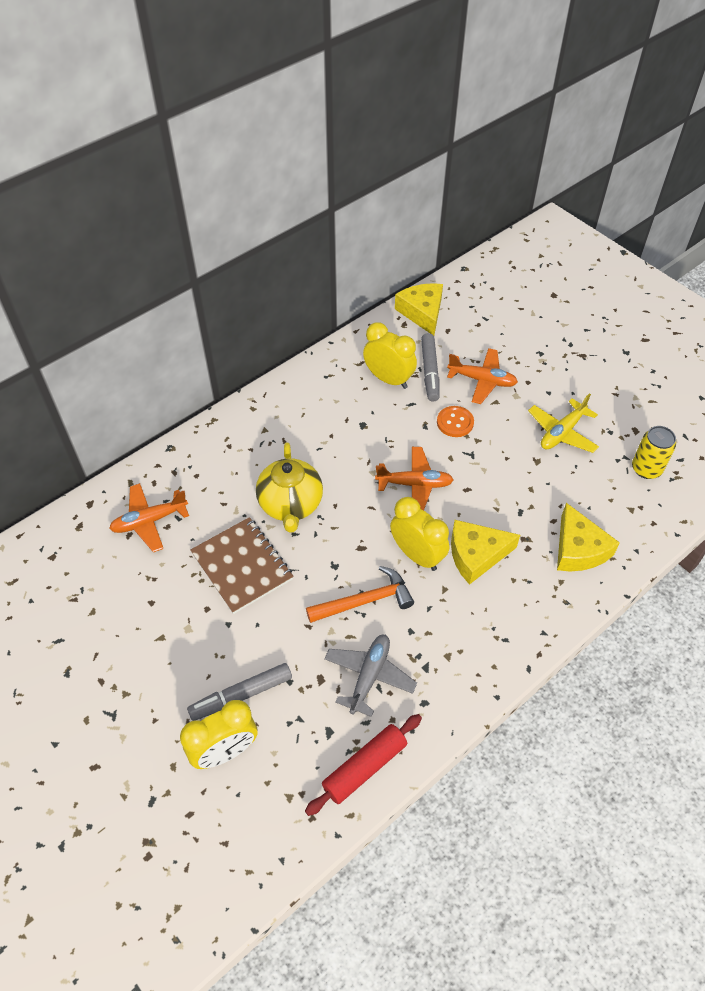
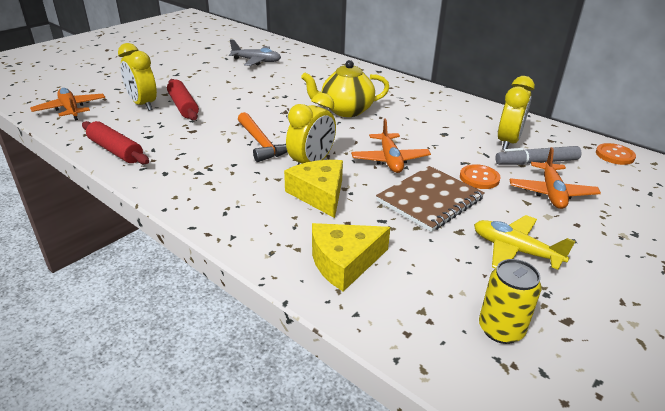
camera: 80 degrees right, 20 degrees down
(149, 521) = (315, 71): orange plane -> orange plane (70, 109)
(242, 566) = (286, 99): brown notebook -> brown notebook (430, 200)
(242, 695) = (183, 106): grey marker -> red rolling pin
(369, 676) = (192, 148): grey plane -> grey plane (256, 61)
(422, 312) = (614, 155): yellow cheese -> orange button

